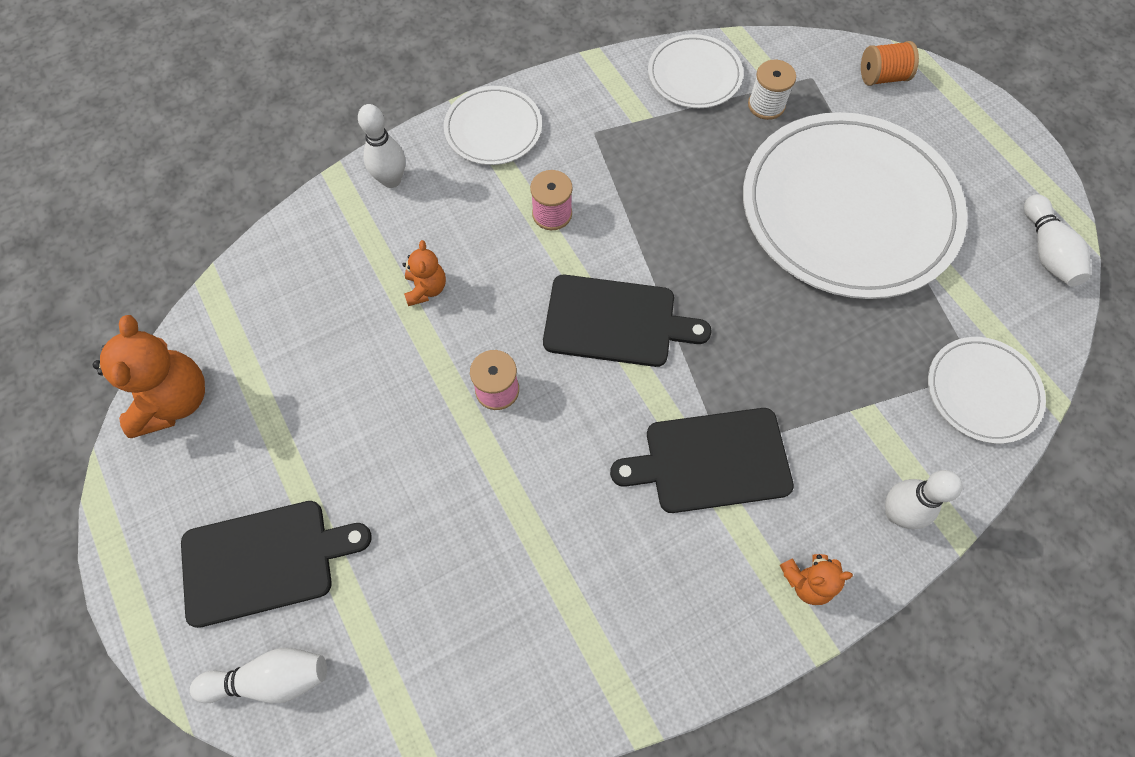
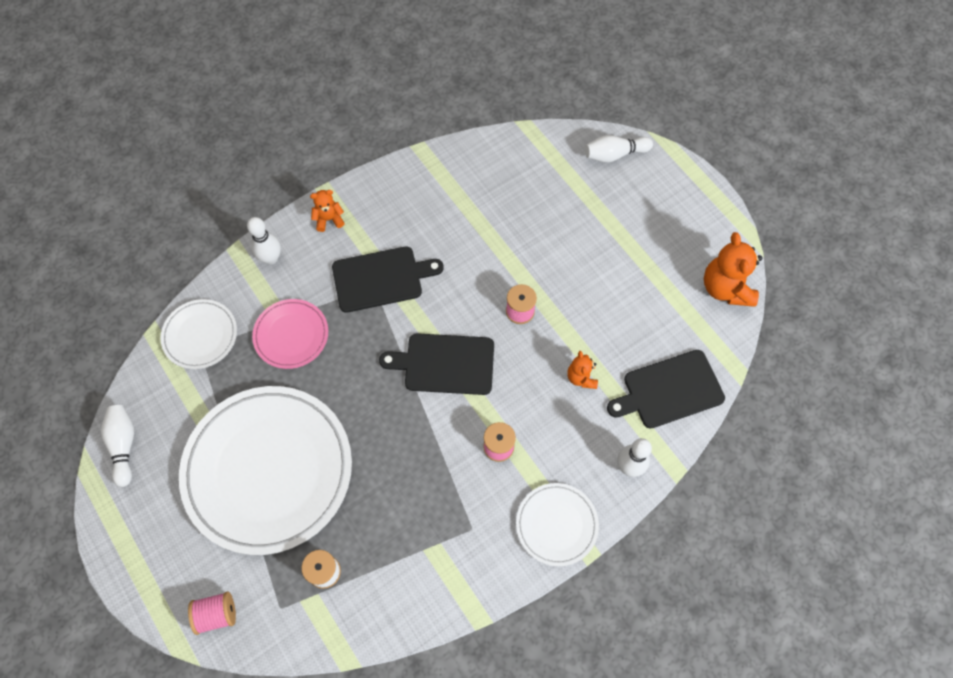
camera: 175 degrees right, 0 degrees up
(264, 561) = (637, 206): black cutting board -> black cutting board (669, 390)
(694, 75) = (386, 601): white plate -> none
(844, 381) = (291, 335): none -> pink plate
(882, 77) = (217, 614): orange spool -> pink spool

